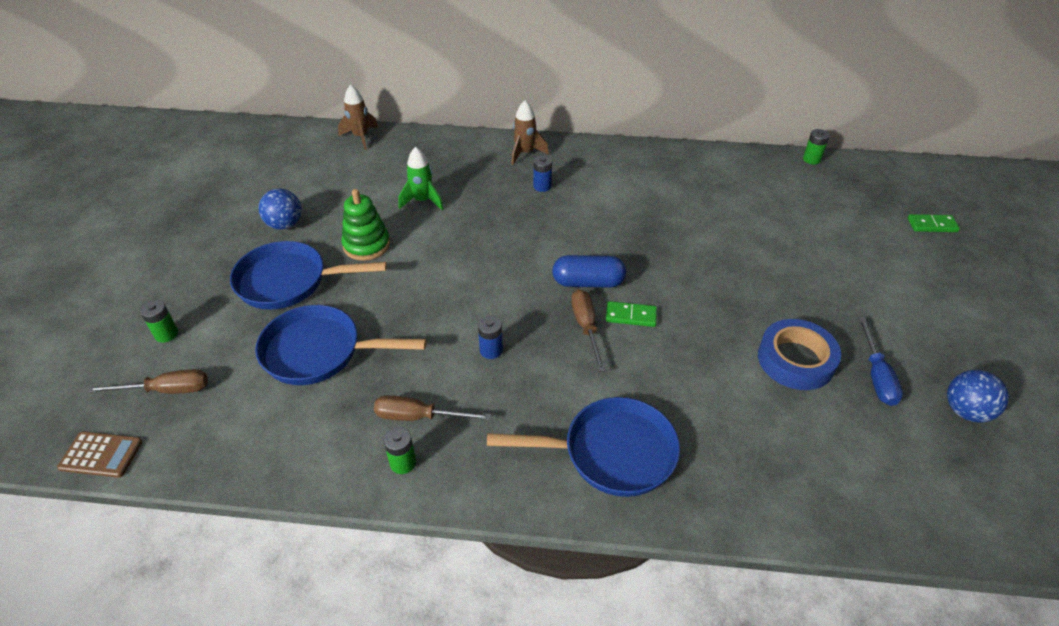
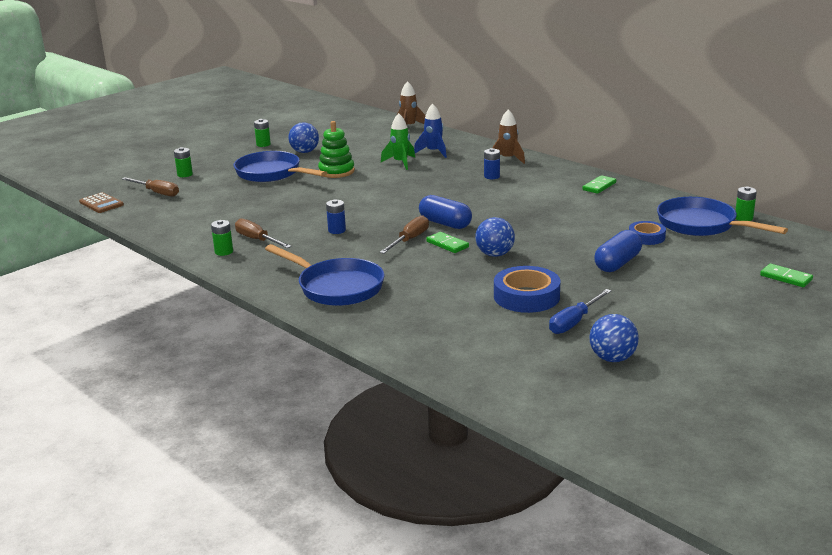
camera: 40 degrees right, 20 degrees down
(213, 231) = (263, 144): none -> green battery
(319, 352) = (246, 202): blue pan -> blue pan (701, 225)
(437, 170) = (433, 152): none -> blue rocket
(654, 162) = (599, 186): none -> green domino
(691, 309) = (495, 254): none -> blue ball
(777, 219) = (646, 237): none -> blue tape
(802, 269) = (617, 263): none -> blue capsule

